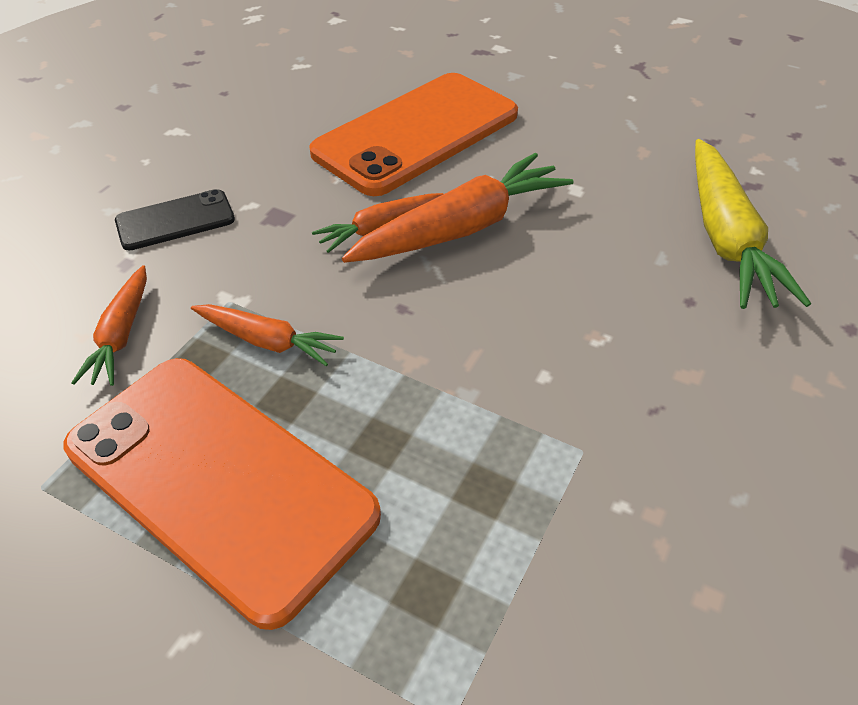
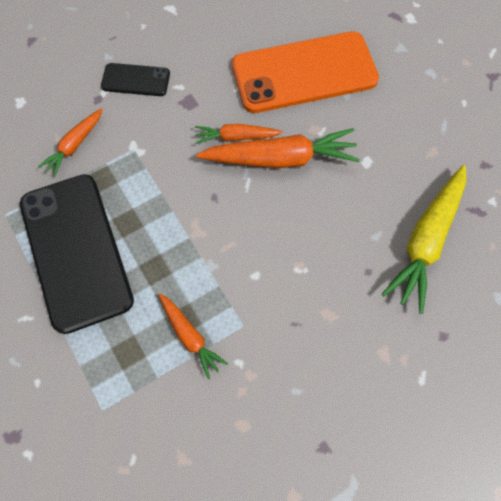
camera: 30 degrees right, 20 degrees up
(219, 480) = (76, 251): orange phone -> black phone
(267, 341) = (137, 184): orange carrot -> orange carrot (190, 336)

